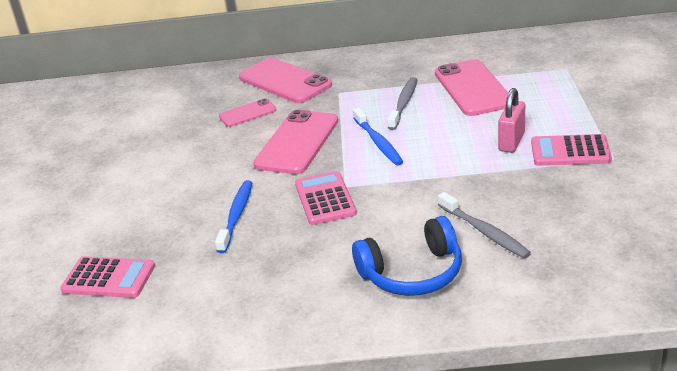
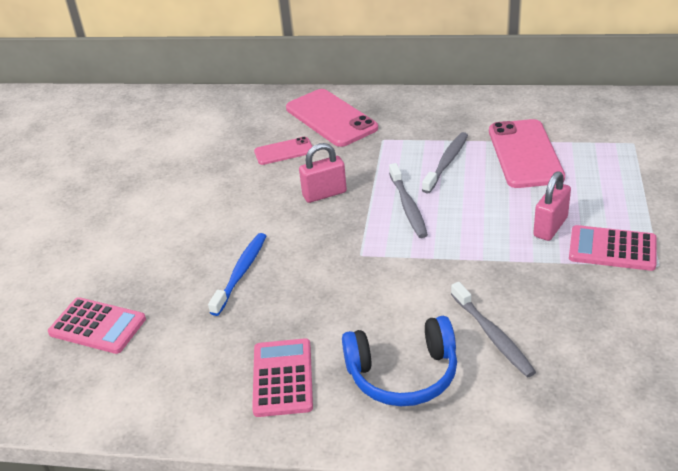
camera: 10 degrees right, 5 degrees up
(297, 142) = (324, 194): pink phone -> pink padlock
(325, 199) = (335, 267): pink calculator -> pink calculator (282, 378)
(378, 142) = (408, 206): blue toothbrush -> grey toothbrush

